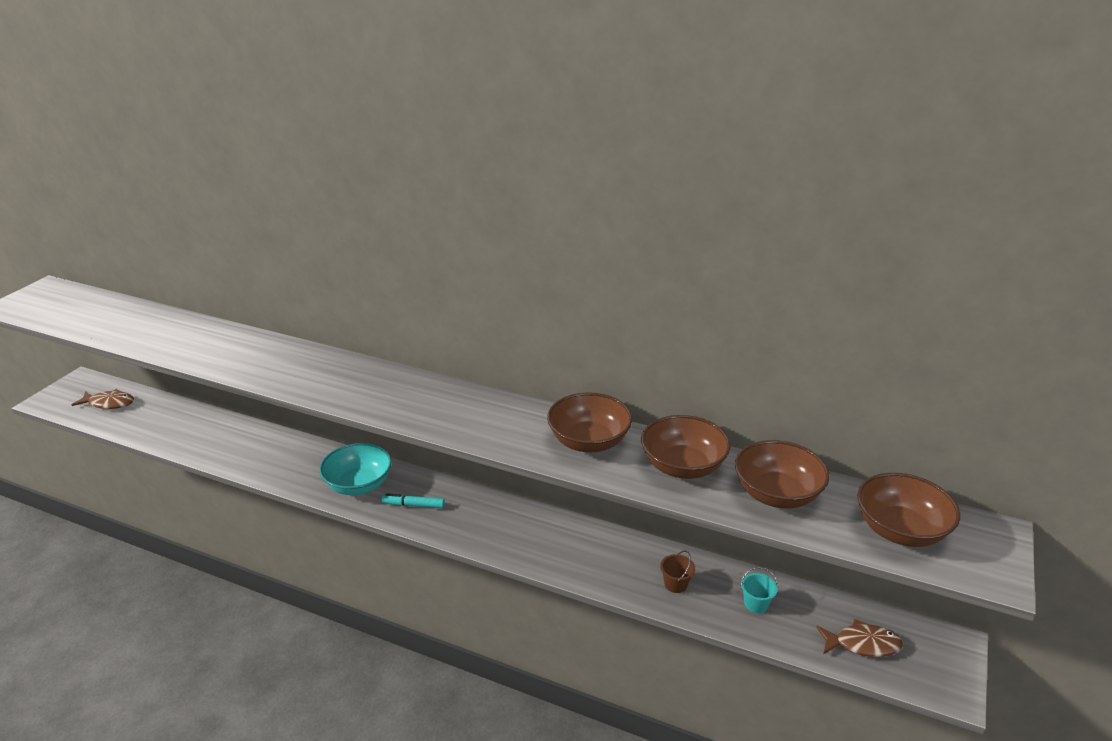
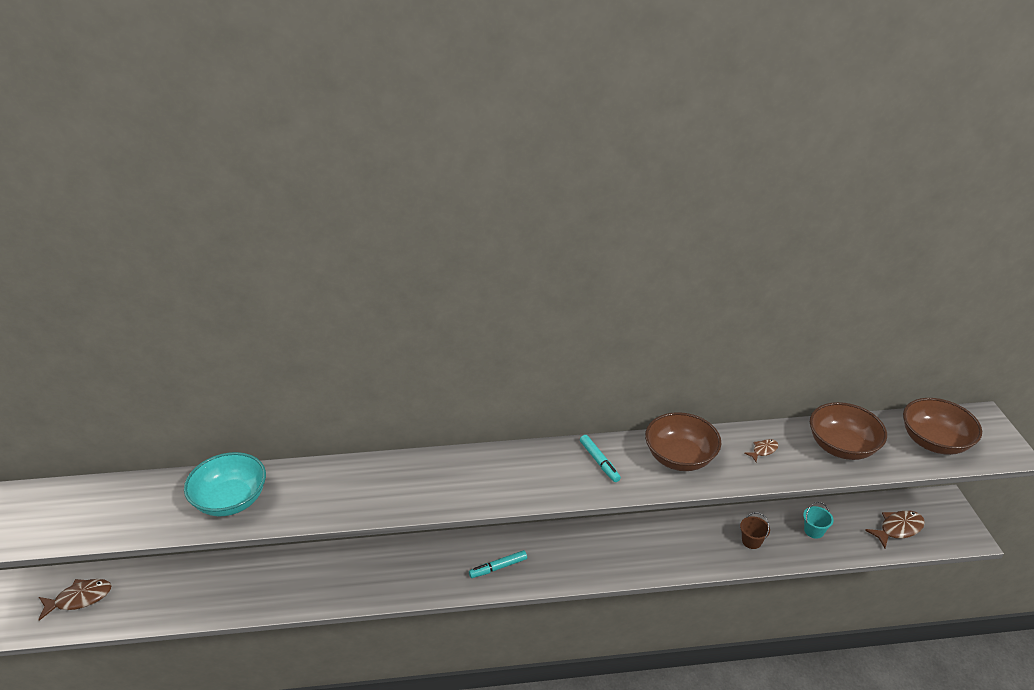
camera: 30 degrees left, 5 degrees up
(358, 485) = (432, 570): turquoise bowl -> turquoise bowl (231, 500)
(508, 418) = (599, 462): none -> turquoise marker
(683, 466) = (763, 450): brown bowl -> brown fish

